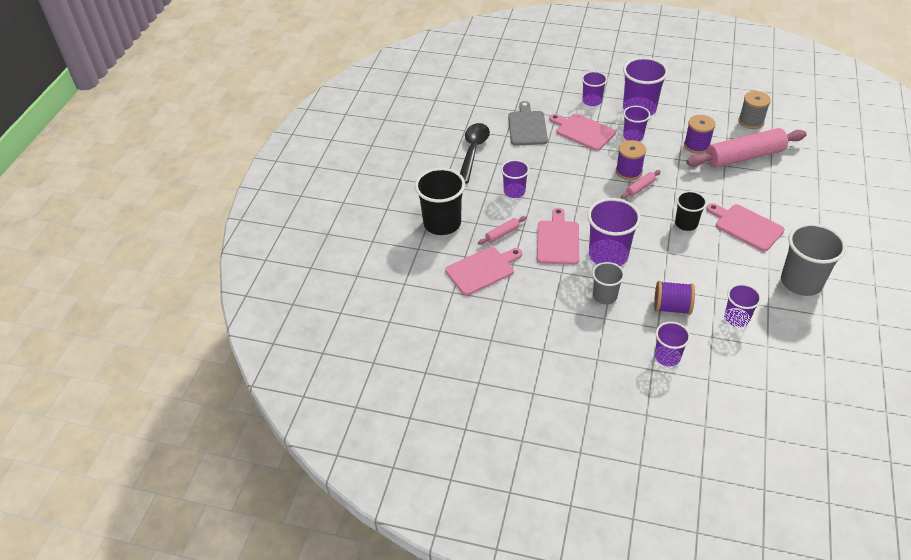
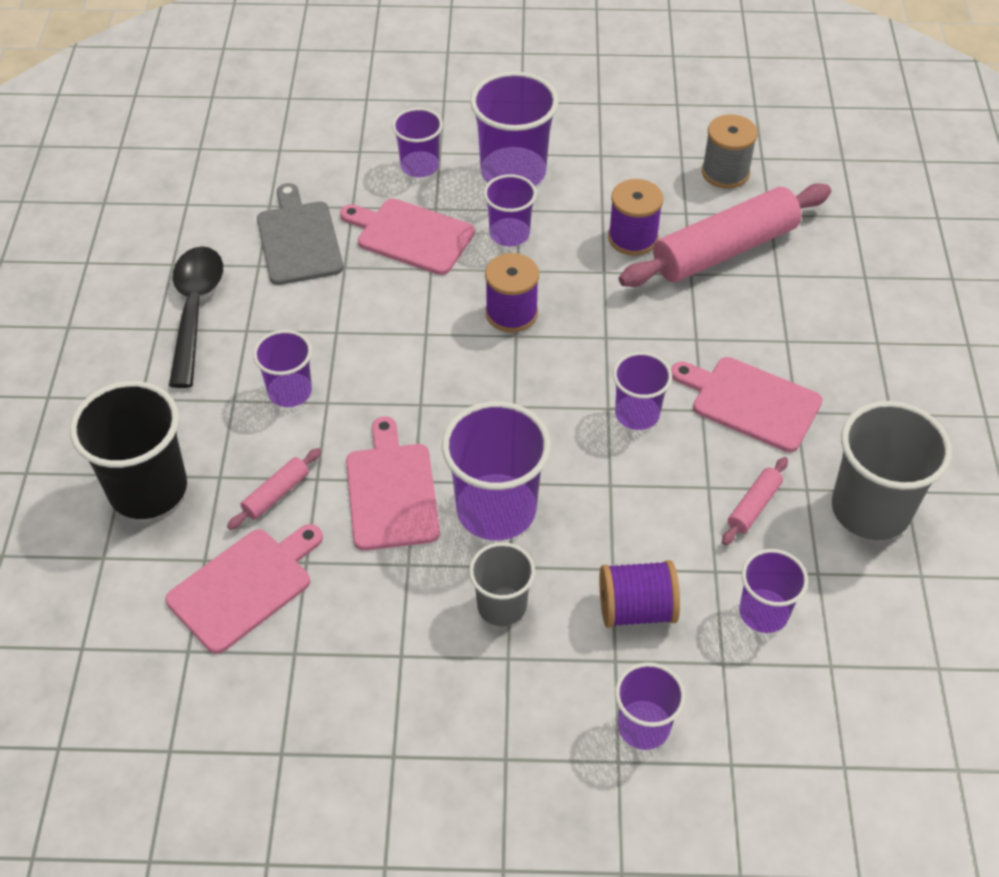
camera: 15 degrees left, 5 degrees up
(640, 188) = (538, 346): pink rolling pin -> pink rolling pin (753, 506)
(686, 224) = (637, 414): black cup -> purple cup

